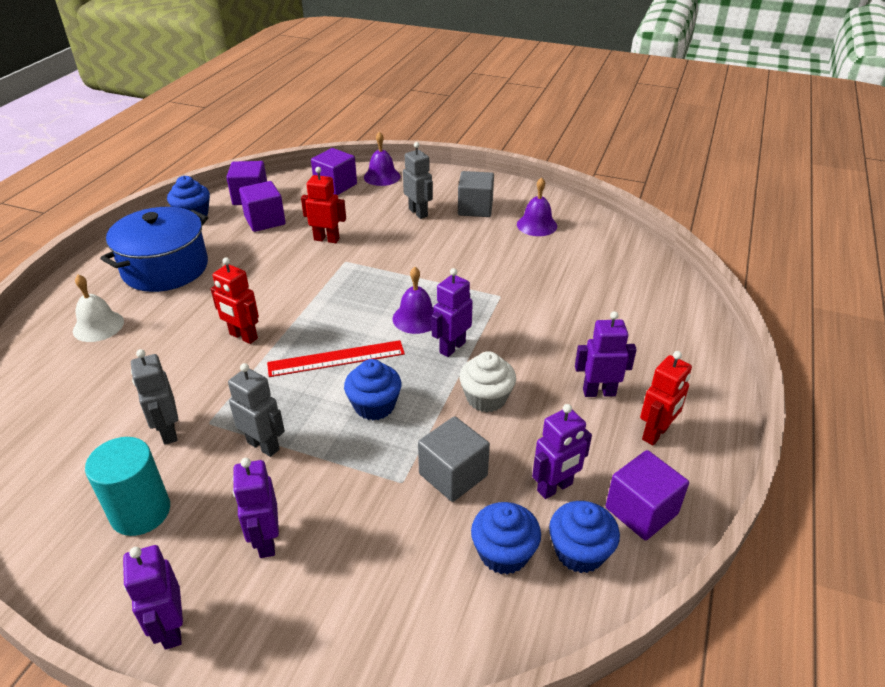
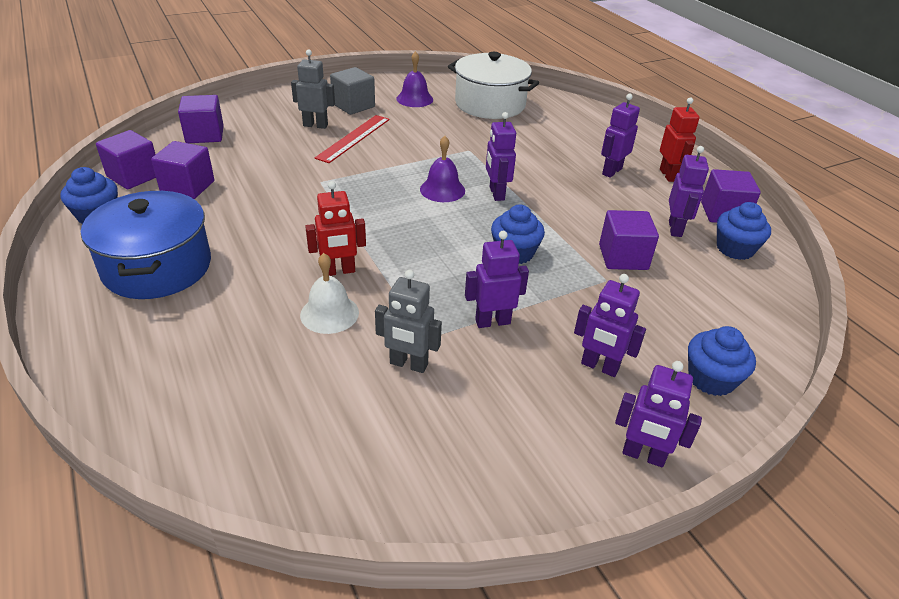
camera: 50 degrees left, 0 degrees up
(98, 326) = (180, 345): white bell -> white bell (329, 313)
(140, 512) = (492, 421): turquoise cylinder -> none
(263, 445) = (492, 321): grey robot -> purple robot
(326, 239) = (274, 174): red robot -> none
(336, 358) = (437, 242): red ruler -> red ruler (353, 138)
(382, 176) = (235, 113): purple bell -> none
(453, 475) = (623, 257): grey cube -> purple cube
(486, 398) = (566, 208): white cupcake -> none
(504, 553) = (711, 274): blue cupcake -> blue cupcake (711, 379)
(598, 262) = (490, 104): none -> white pot

